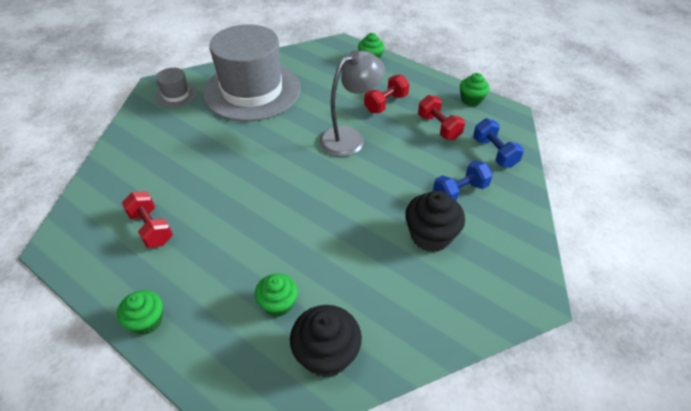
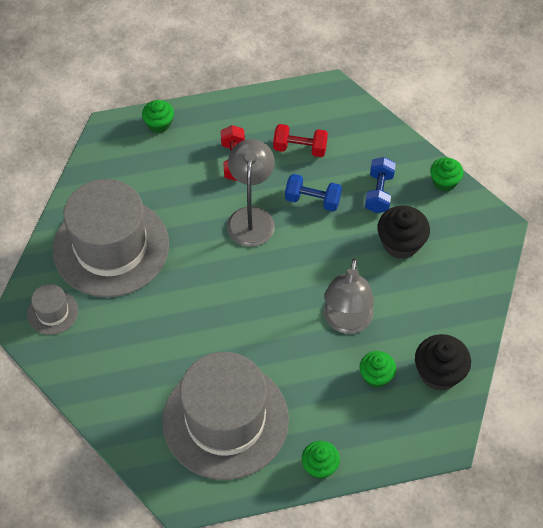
camera: 50 degrees left, 10 degrees up
(151, 228) = (225, 420): red dumbbell -> grey hat
(314, 247) = (346, 322): none -> grey lamp
(471, 100) = (290, 99): green cupcake -> green cupcake (444, 181)
(494, 152) = (362, 137): blue dumbbell -> blue dumbbell (312, 200)

